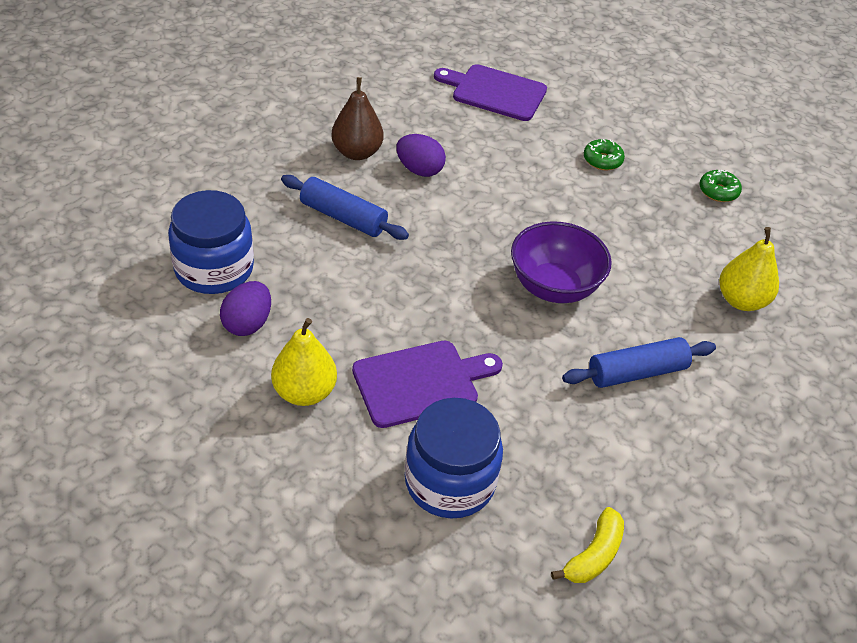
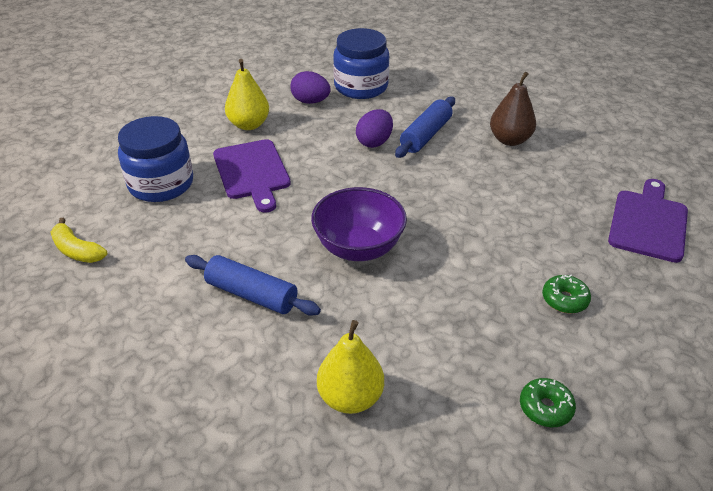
camera: 95 degrees right, 5 degrees down
(419, 170) = (499, 172): purple egg -> purple egg (374, 142)
(636, 372) = (251, 294): blue rolling pin -> blue rolling pin turned 45 degrees counterclockwise

